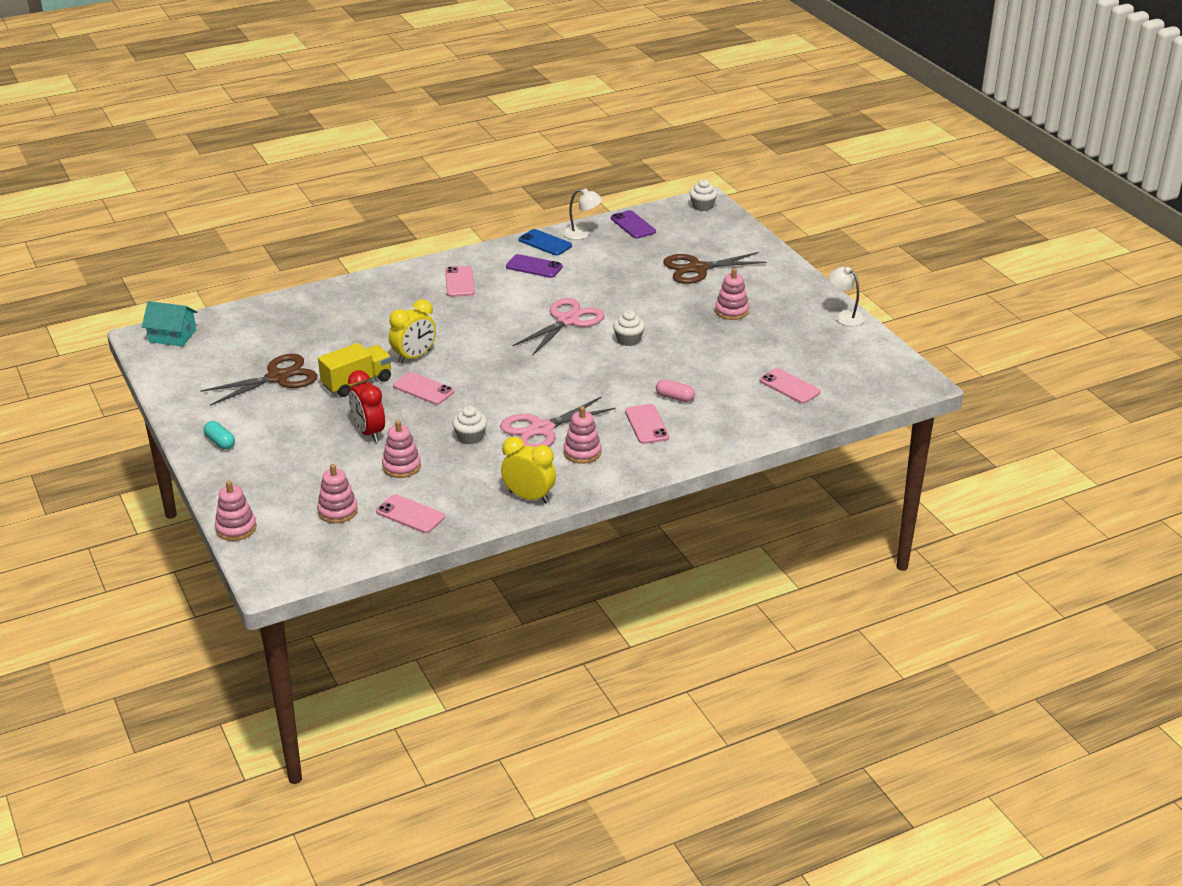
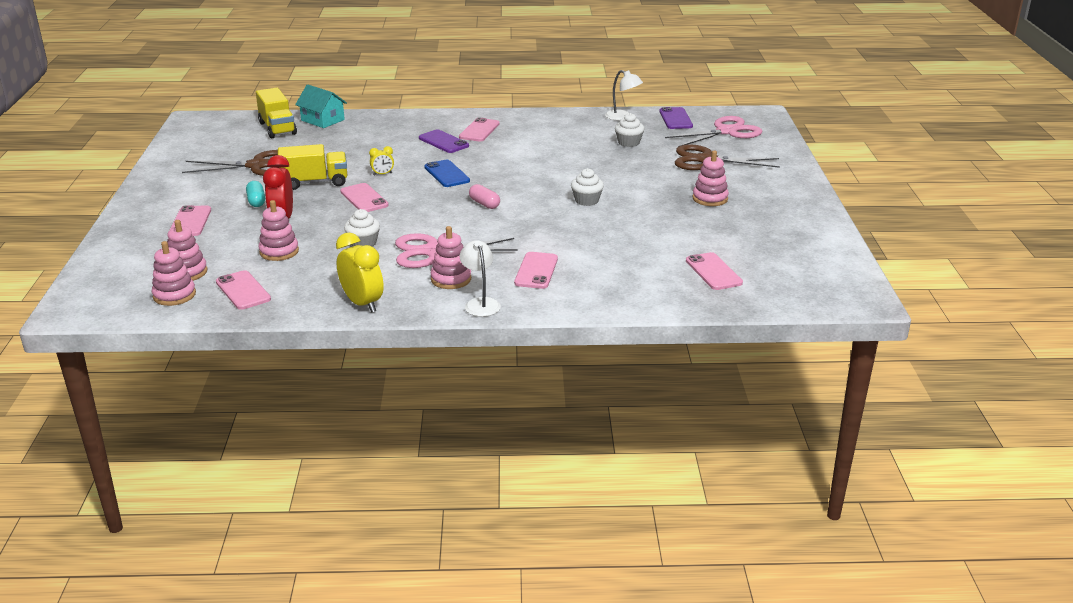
camera: 25 degrees right, 5 degrees down
(172, 336) = (213, 122): turquoise house -> turquoise house (322, 120)
(220, 442) = (159, 200): turquoise capsule -> turquoise capsule (256, 201)
(236, 528) = (92, 264): pink stacking toy -> pink stacking toy (174, 295)
(250, 327) = (277, 128): none -> yellow truck
(280, 458) = (190, 222): none -> pink phone
(414, 357) = (382, 174): yellow clock -> yellow clock, size x0.50
(534, 267) = (555, 132): purple phone -> purple phone (443, 142)
(545, 243) = (582, 117): blue phone -> blue phone (446, 174)
(567, 321) = (544, 175): pink scissors -> pink scissors (726, 131)
(675, 397) = (586, 255): pink capsule -> pink capsule (484, 204)
(702, 206) = (755, 116): white cupcake -> white cupcake (628, 143)
(845, 316) = (826, 225): white lamp -> white lamp (480, 303)

